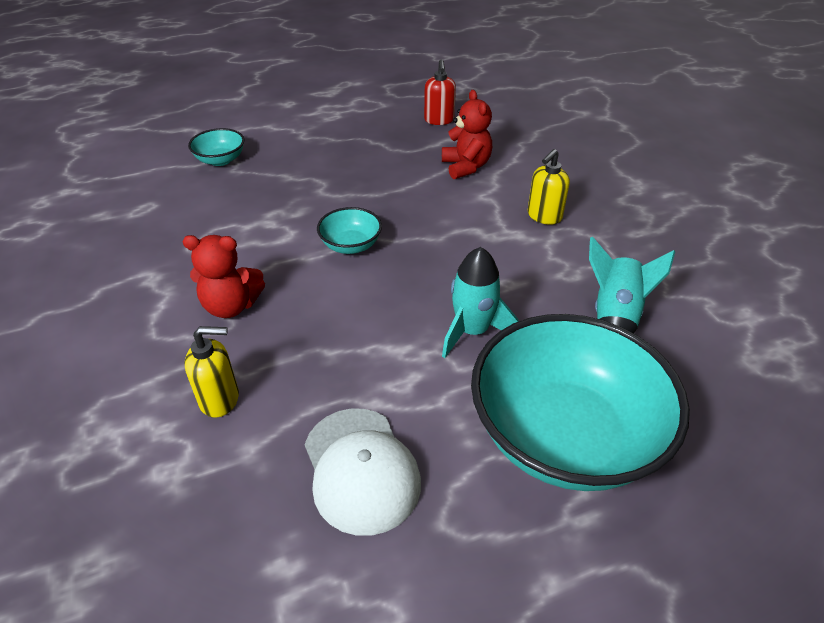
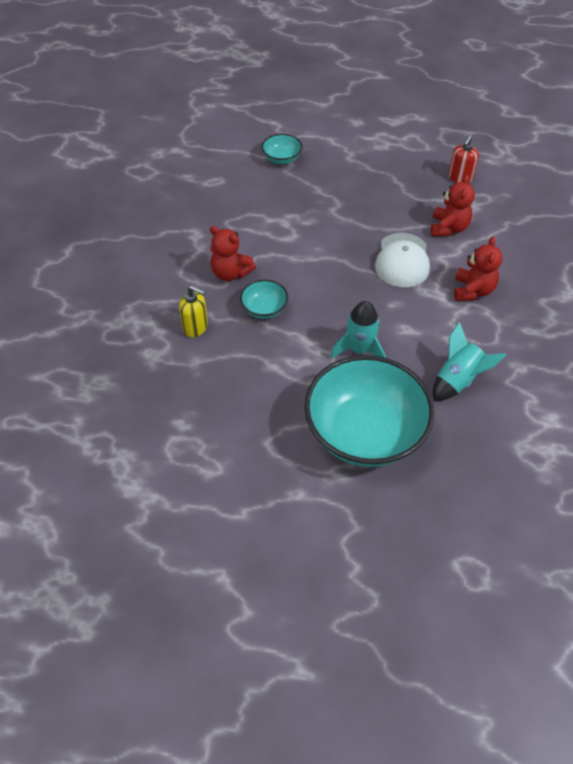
camera: 30 degrees right, 10 degrees up
(351, 245) = (325, 260): turquoise bowl -> turquoise bowl (264, 309)
(361, 469) = (244, 397): white cap -> white cap (402, 260)
(544, 216) = (472, 290): yellow soap dispenser -> red teddy bear

